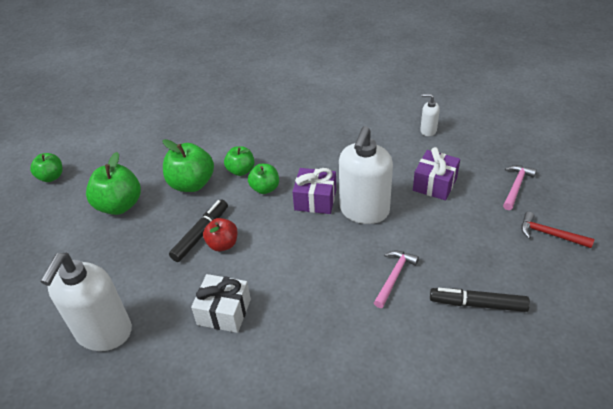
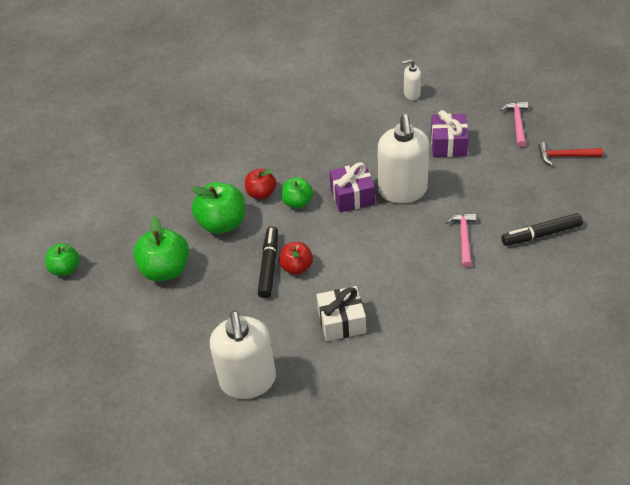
camera: 25 degrees left, 5 degrees up
(241, 171) = (261, 193): green apple -> red apple

